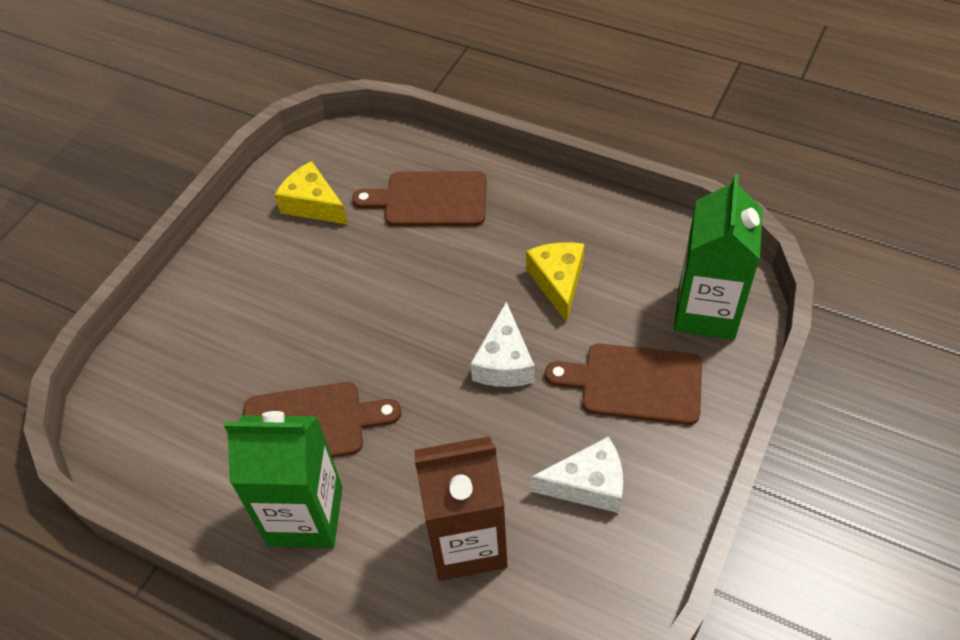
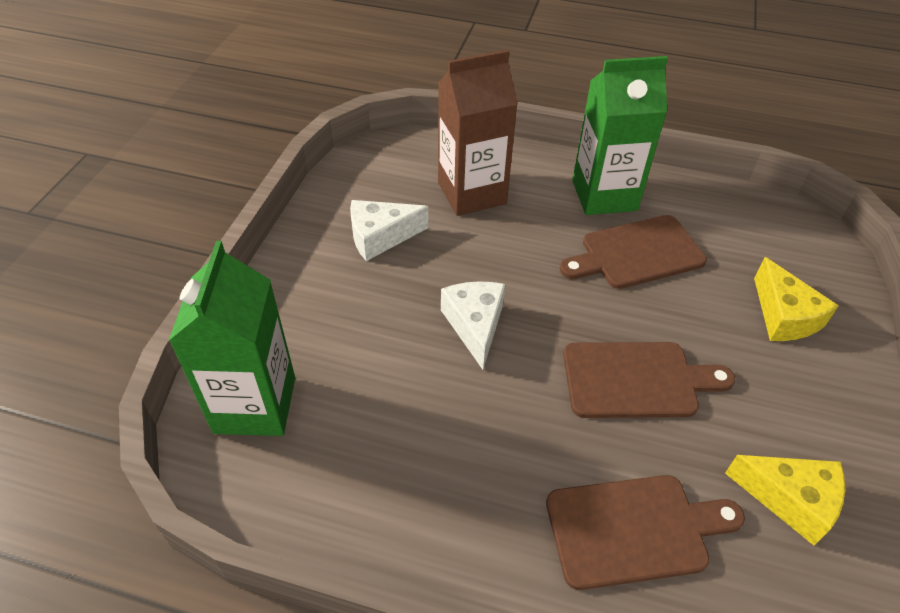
camera: 165 degrees right, 5 degrees down
(558, 282) = (431, 422): yellow cheese -> yellow cheese (783, 316)
(634, 383) = (339, 320): brown cutting board -> brown cutting board (636, 380)

